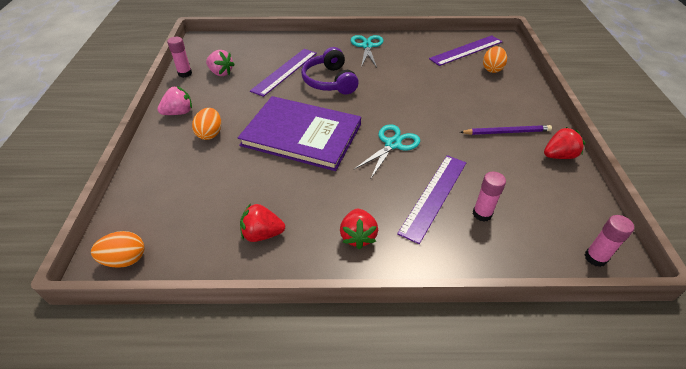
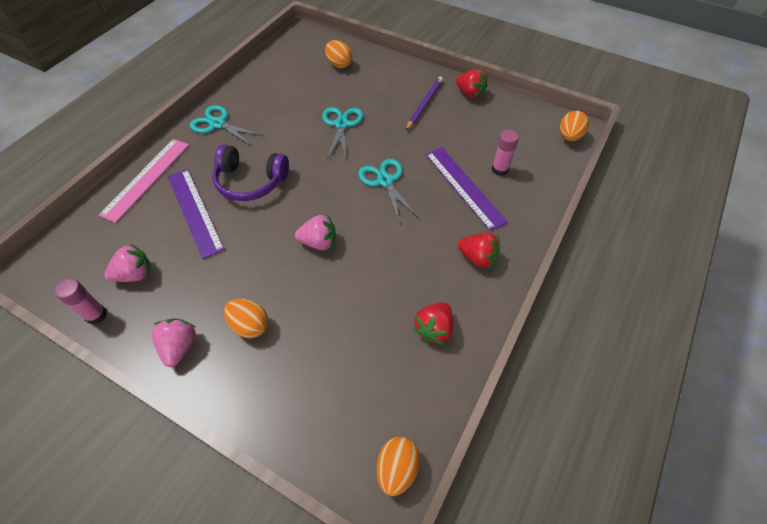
camera: 60 degrees left, 10 degrees up
(295, 43) = (146, 178): none -> pink ruler
(301, 135) = (319, 242): purple book -> pink strawberry
(428, 97) = (341, 124): none -> turquoise scissors
(466, 50) = (296, 63): purple ruler -> none
(558, 156) = (470, 93): red strawberry -> red strawberry turned 120 degrees clockwise
(595, 258) = (569, 137): pink glue stick -> orange egg

